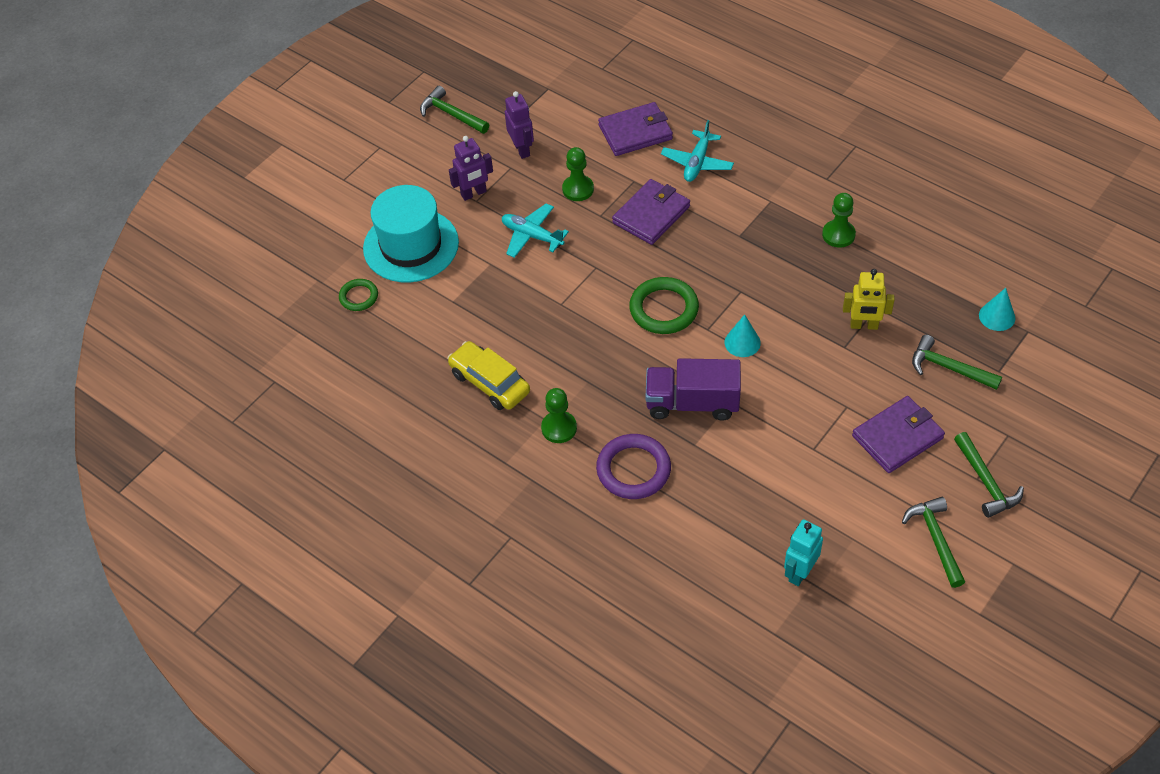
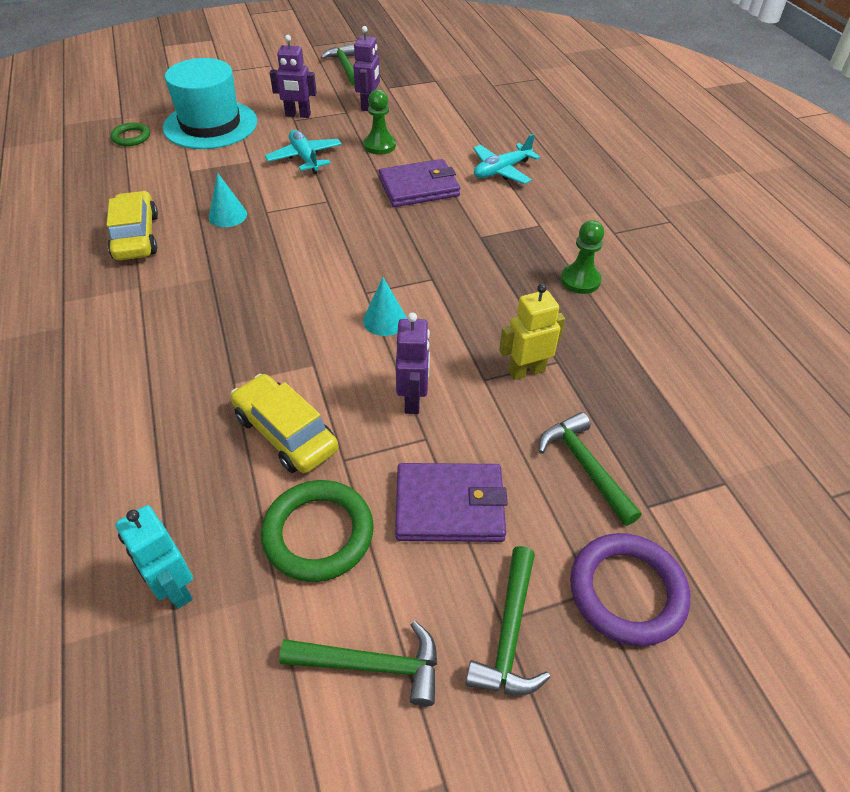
camera: 30 degrees right, 5 degrees down
(559, 428) = (140, 299): green pawn -> none
(633, 469) = (152, 371): purple ring -> purple ring (627, 591)
(635, 132) = (472, 131): purple wallet -> none
(664, 309) = (345, 257): green ring -> green ring (318, 533)
(692, 403) = (276, 345): purple truck -> none
(763, 454) = (286, 433): none -> yellow car
(799, 572) = (174, 588): turquoise robot -> turquoise robot turned 105 degrees counterclockwise
(816, 387) = (413, 400): none -> purple robot
(864, 325) = (526, 371): yellow robot -> yellow robot turned 120 degrees clockwise
(935, 539) = (372, 665): green hammer -> green hammer turned 75 degrees clockwise
(997, 316) = (696, 445): turquoise cone -> turquoise cone (227, 215)

